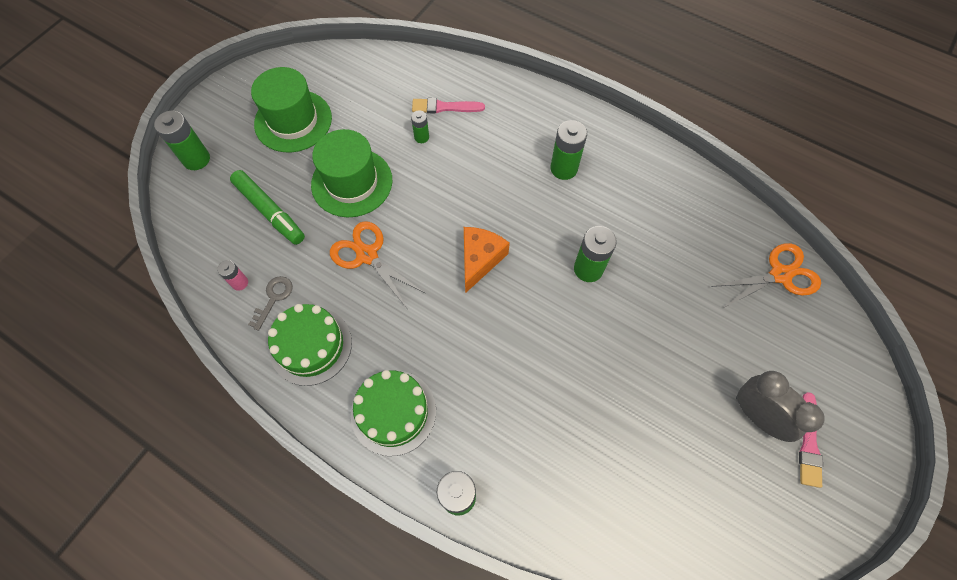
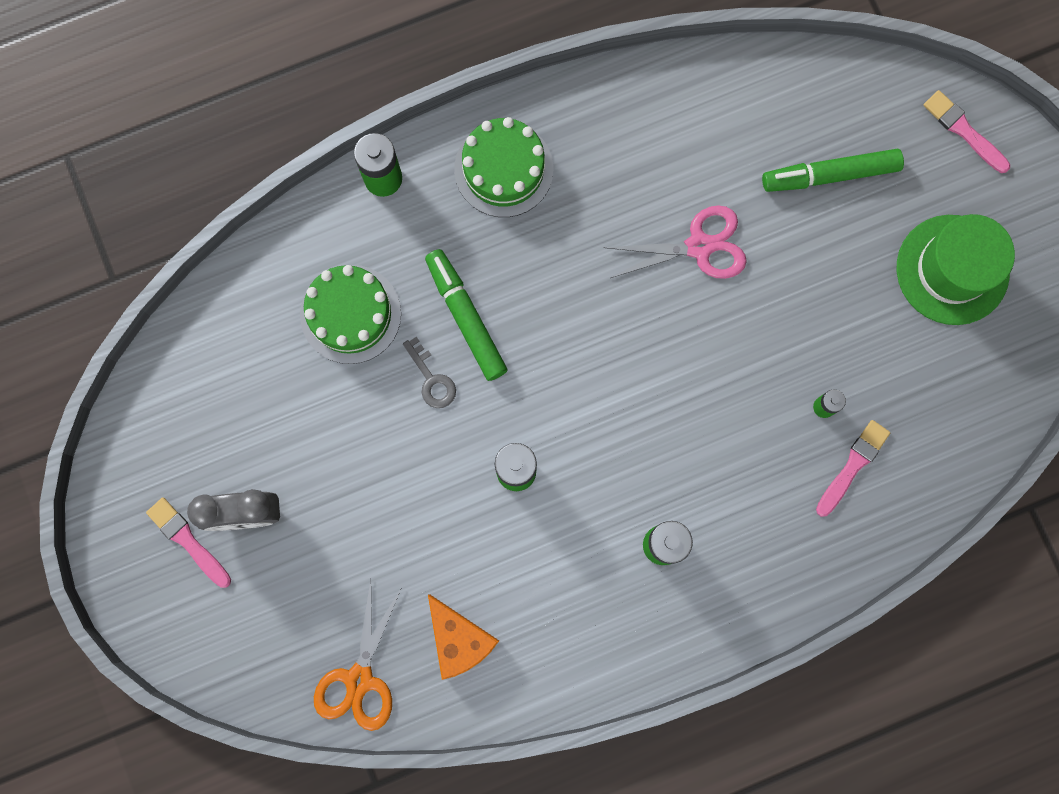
camera: 125 degrees right, 15 degrees up
(196, 159) = (963, 131): green battery -> pink brush
(240, 283) = (755, 98): pink battery -> none
(274, 298) = (712, 123): grey key -> grey key (431, 379)
(311, 345) = (630, 131): green cake -> green cake (350, 314)
(352, 182) = (810, 286): green hat -> none
(367, 255) = (699, 246): orange scissors -> pink scissors
(480, 259) = (610, 363): orange cheese -> orange cheese (459, 639)
(517, 364) = (466, 318): none -> green marker

